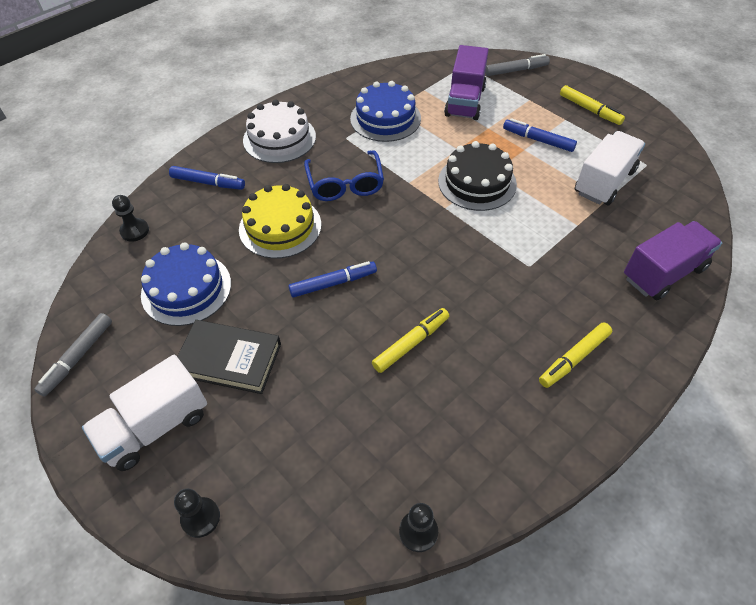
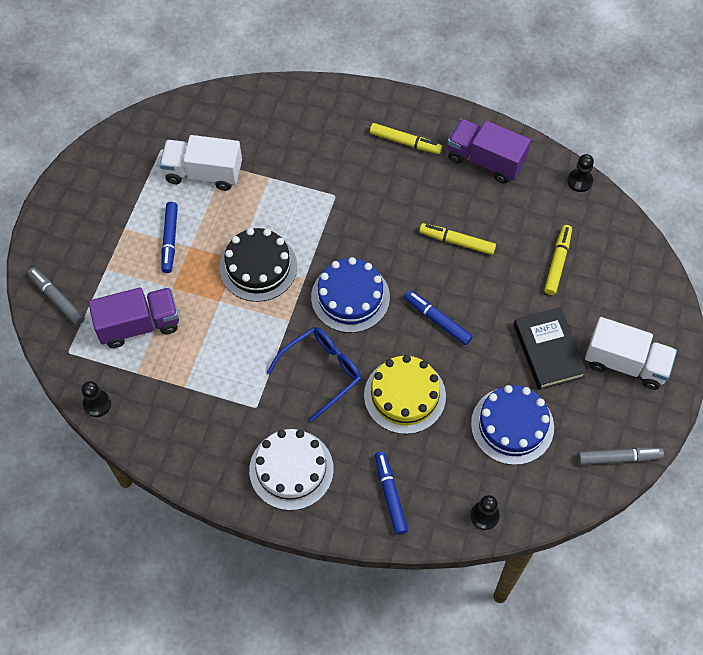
camera: 120 degrees left, 10 degrees up
(200, 518) = (655, 296): black pawn -> black pawn (97, 404)
(385, 118) = (206, 386): blue cake -> blue cake (350, 297)
(590, 110) = (98, 212): yellow marker -> yellow marker (557, 262)
(663, 273) = (290, 110): purple truck -> purple truck (485, 160)

